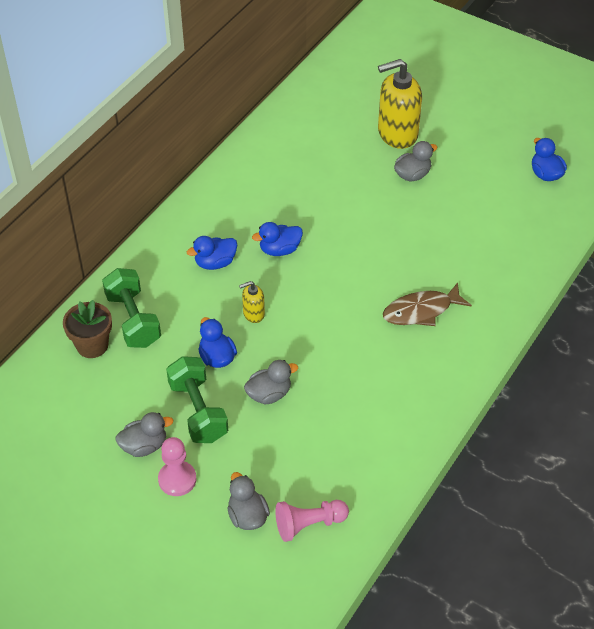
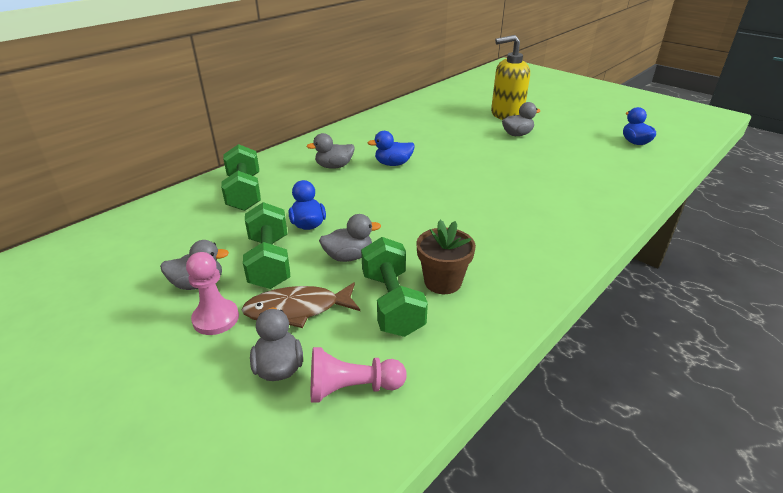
camera: 10 degrees right, 15 degrees down
(92, 345) = (197, 205): brown flower pot -> brown flower pot (442, 282)
(215, 263) = (334, 166): blue duck -> grey duck
(253, 314) = (355, 199): yellow soap dispenser -> none
(321, 442) = (392, 303): none -> green dumbbell
(421, 311) = (518, 212): brown fish -> brown fish (297, 309)

